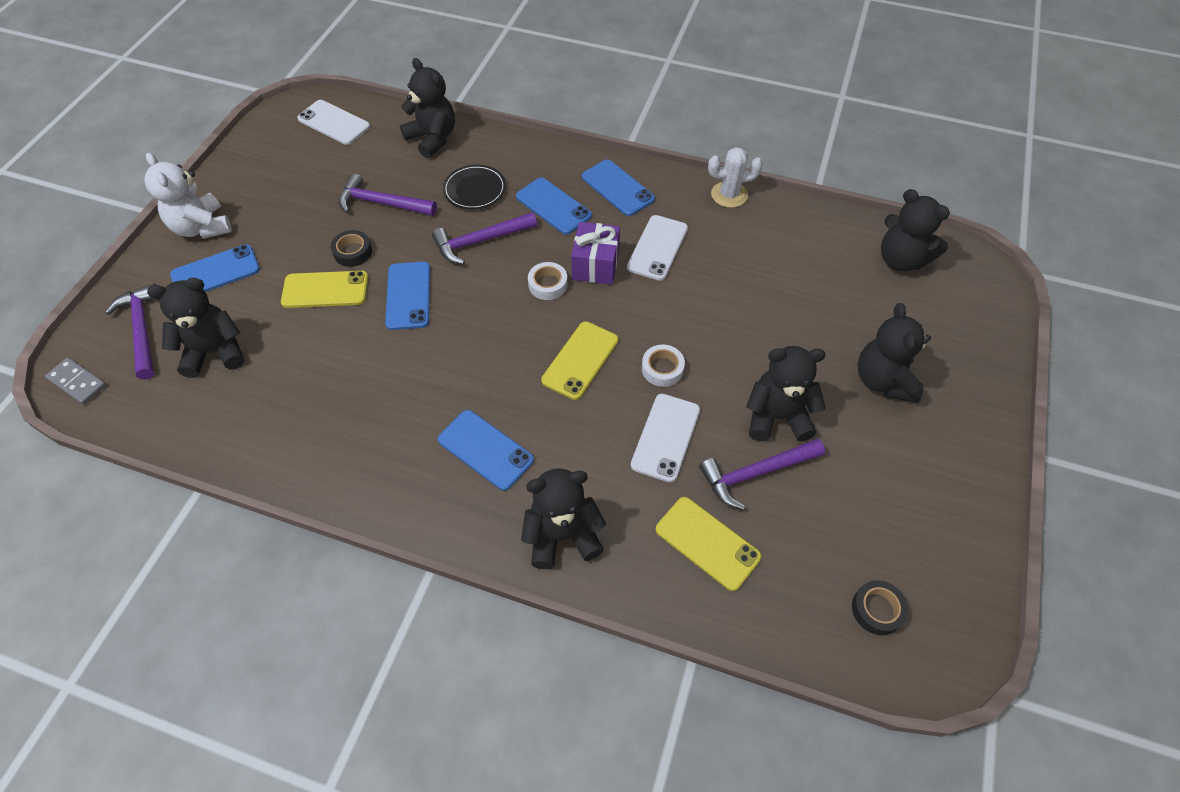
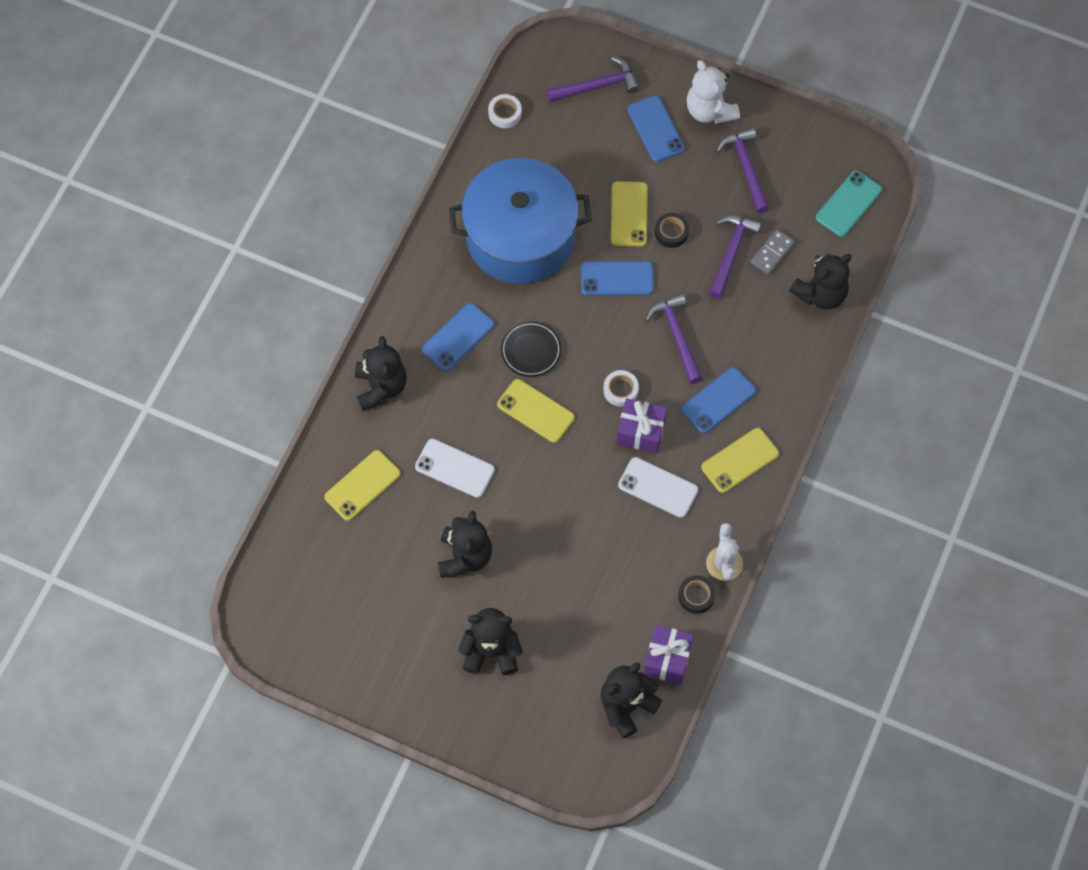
camera: 95 degrees right, 10 degrees up
(78, 382) = (549, 52): grey domino -> grey domino (772, 253)
(202, 227) = (710, 110): white teddy bear -> white teddy bear turned 90 degrees counterclockwise
(215, 352) = (570, 140): black teddy bear -> none
(334, 123) = (848, 204): white phone -> turquoise phone
(345, 393) = (520, 237): none -> blue pot
(475, 190) = (745, 332): black plate -> black plate (531, 350)
(617, 188) = (740, 460): blue phone -> yellow phone
(662, 369) = (521, 474): white tape -> white tape (505, 113)
(755, 473) = (415, 530): purple hammer -> purple hammer (746, 168)
(841, 231) = (667, 659): none -> purple gift
(877, 609) = (298, 592): black tape -> black tape (696, 596)

